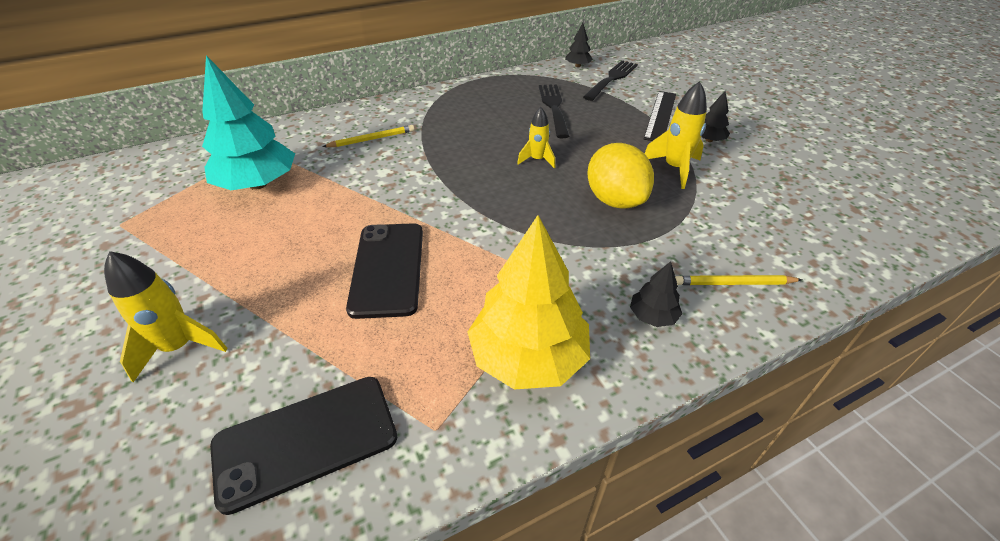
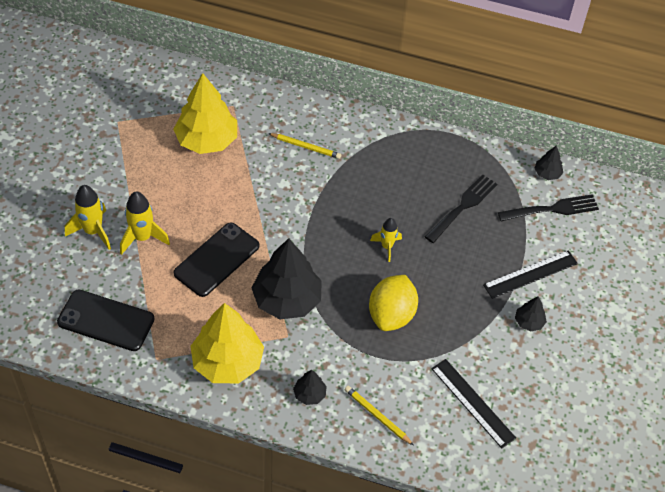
camera: 40 degrees right, 10 degrees up
(258, 184) = (207, 140): turquoise tree -> yellow tree
(509, 252) = (287, 300): none -> black tree
(674, 169) = (465, 324): yellow rocket -> yellow rocket (142, 238)
(773, 214) = (472, 403): none -> black ruler

